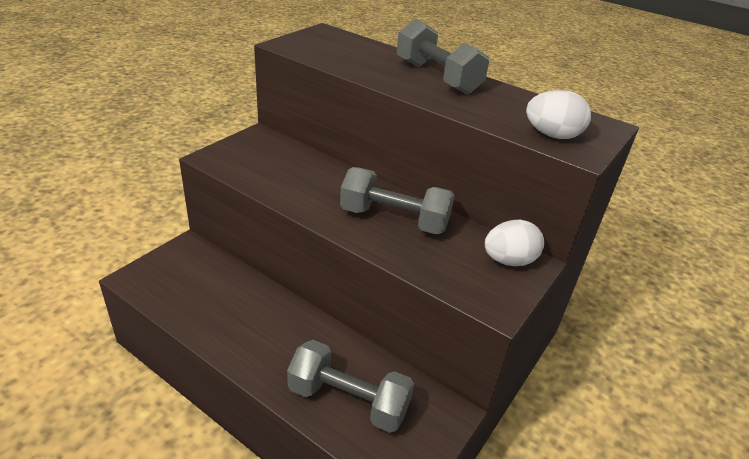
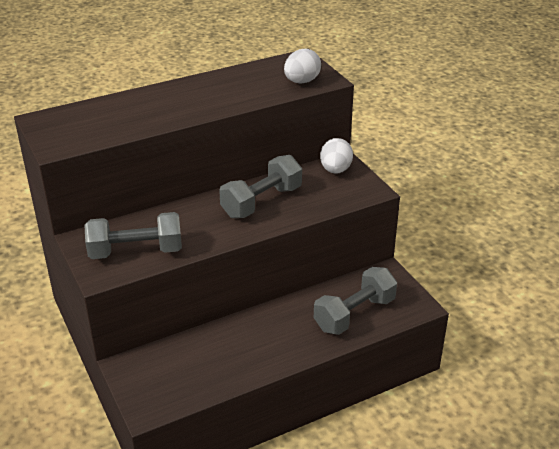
camera: 60 degrees left, 0 degrees up
(437, 77) = (184, 94): grey dumbbell -> grey dumbbell (136, 251)

